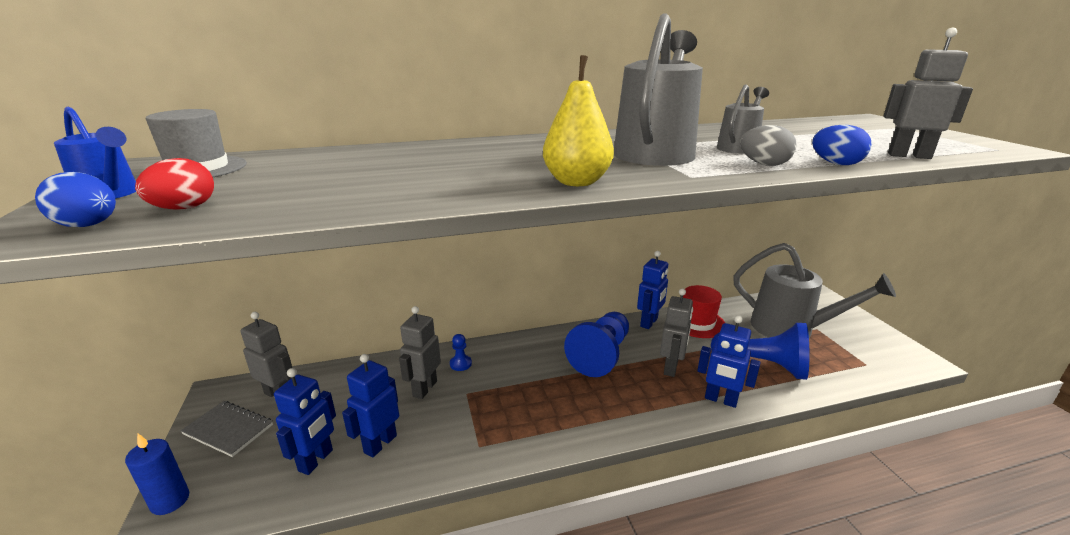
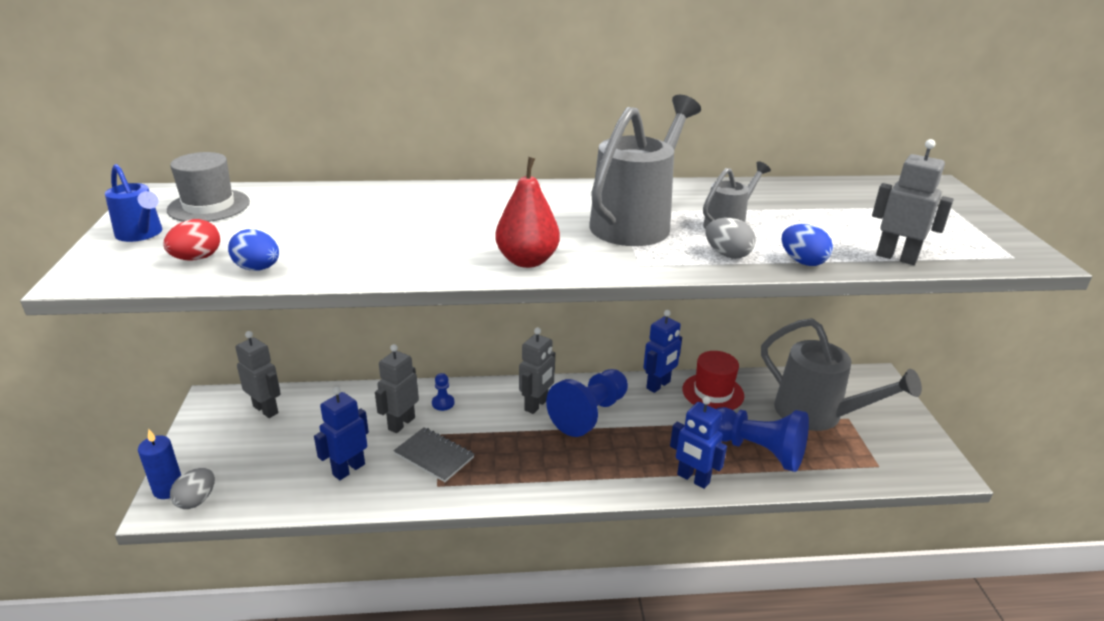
camera: 10 degrees right, 5 degrees up
(89, 226) = (129, 270): blue egg -> blue egg (258, 268)
(206, 509) = (196, 500): none -> grey egg
(228, 429) = (219, 435): grey notebook -> grey notebook (434, 456)
(316, 460) = (290, 475): blue robot -> none
(577, 182) = (527, 261): yellow pear -> red pear
(671, 368) = (658, 438): grey robot -> grey robot (536, 405)

